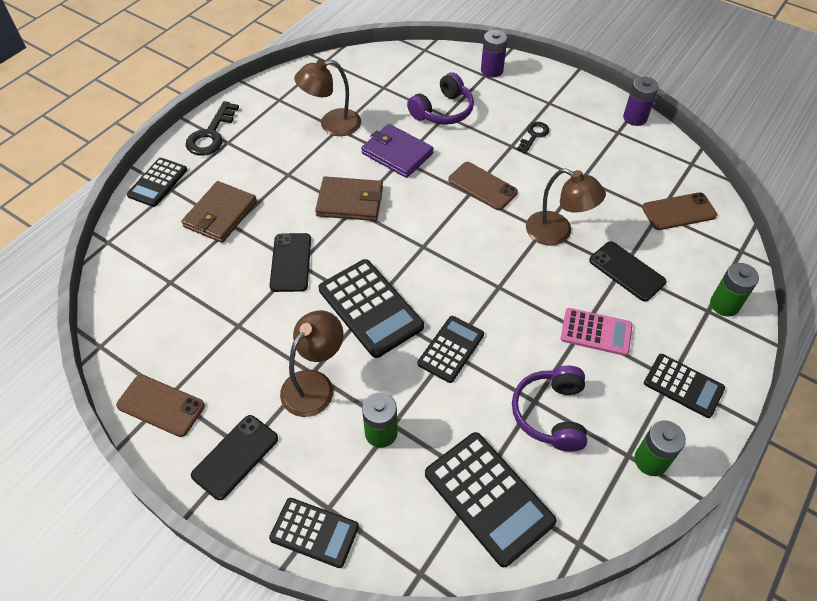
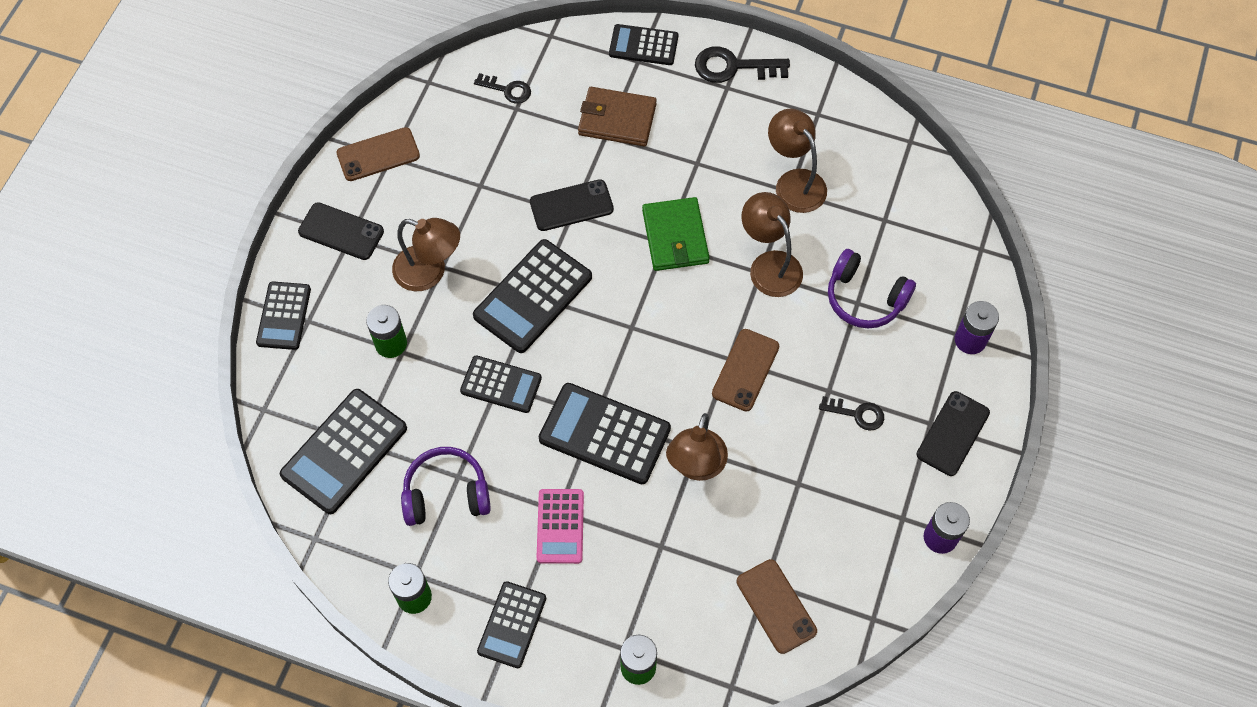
camera: 75 degrees right, 10 degrees up
(146, 284) = (507, 90): none -> black key
(161, 405) = (378, 155): brown phone -> brown phone turned 60 degrees clockwise
(350, 201) = (675, 237): brown wallet -> green wallet
(397, 153) = (769, 265): purple wallet -> brown lamp
(517, 284) = (604, 434): none -> black calculator
(626, 271) = (658, 551): black phone -> black phone (953, 433)

